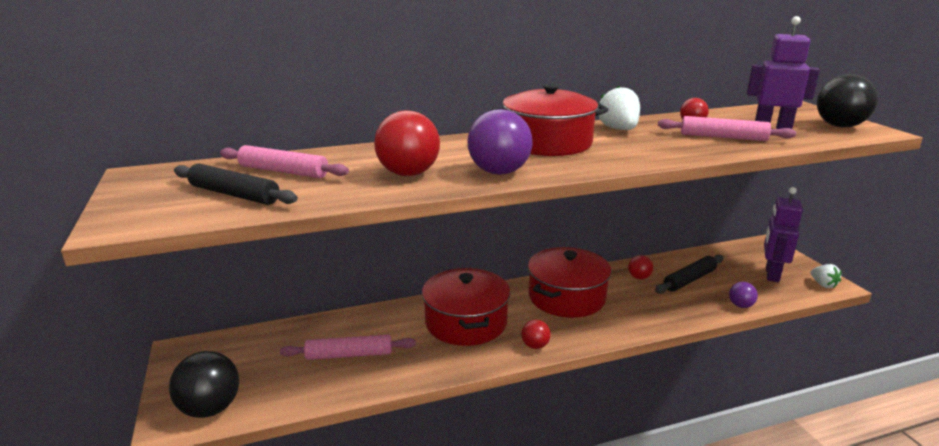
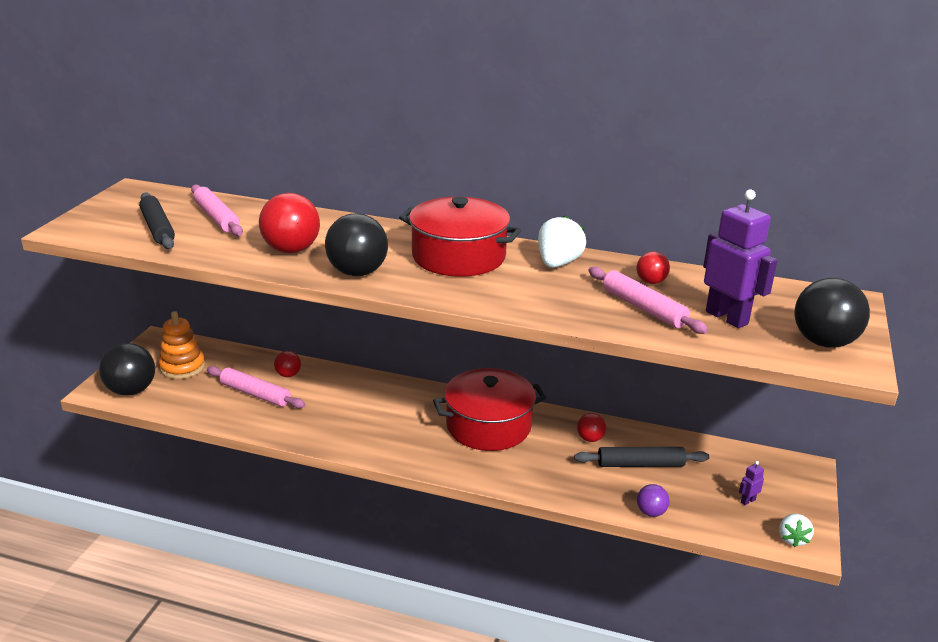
camera: 35 degrees right, 5 degrees up
(241, 363) = (182, 367): none -> orange stacking toy
(466, 322) = (371, 408): red pot -> none
(499, 172) = (357, 272): purple ball -> black ball
(535, 346) = (398, 453): red ball -> red ball (288, 375)
(771, 274) = (747, 501): purple robot -> purple robot, size x0.41

